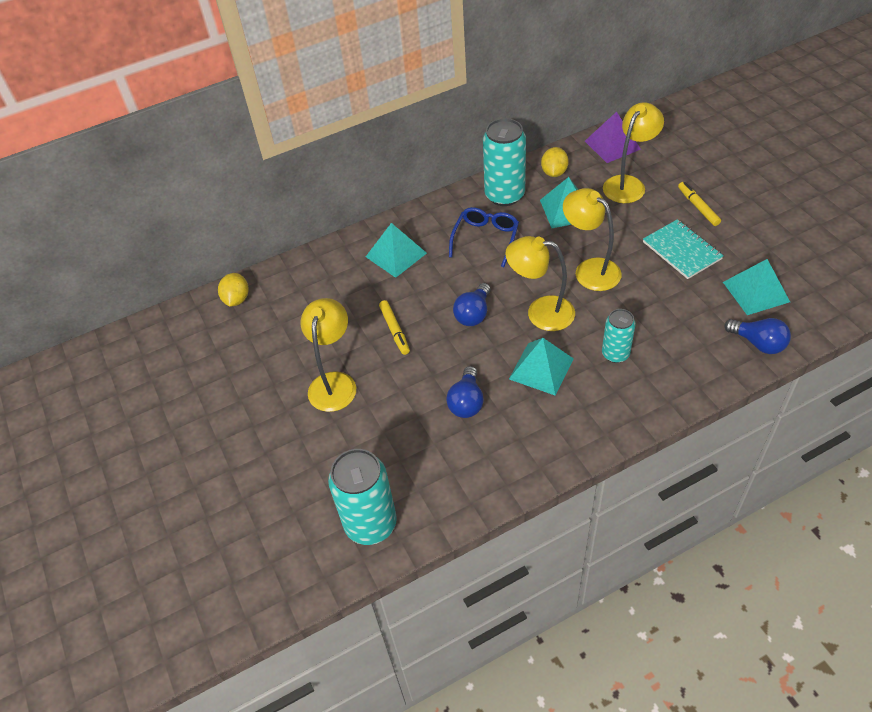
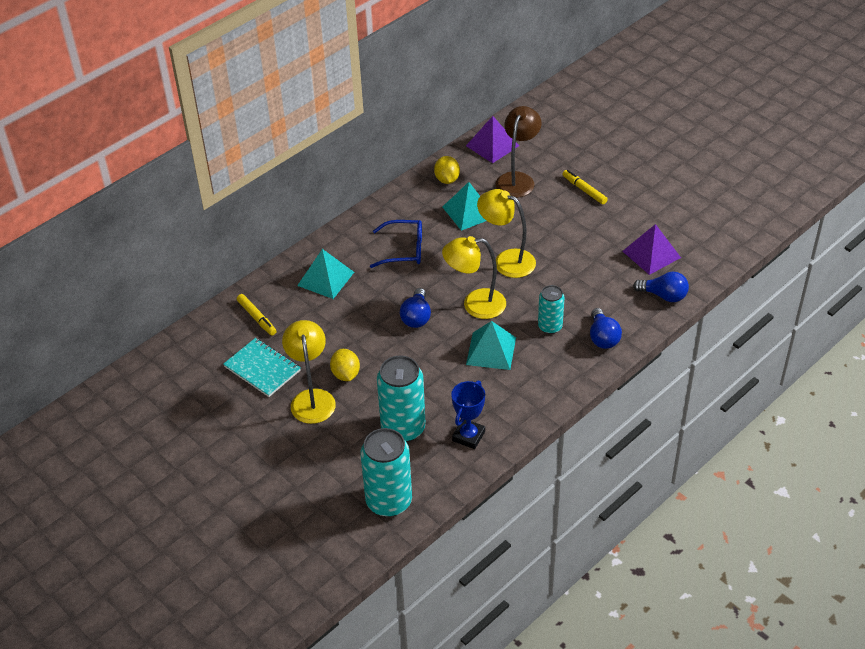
camera: 20 degrees left, 5 degrees down
(237, 299) = (188, 346): yellow lemon -> yellow lemon (346, 374)
(394, 330) = (350, 344): yellow marker -> yellow marker (257, 318)
(466, 402) = (436, 390): blue light bulb -> blue light bulb (603, 337)
(484, 465) = (468, 436): none -> blue trophy
(486, 239) = (404, 250): blue glasses -> blue glasses turned 90 degrees clockwise
(504, 195) = (408, 208): turquoise can -> turquoise can (403, 428)
(628, 184) = (517, 179): yellow lamp -> brown lamp
(682, 250) = (581, 230): turquoise notebook -> turquoise notebook (262, 369)
(755, 292) = (651, 254): turquoise pyramid -> purple pyramid

